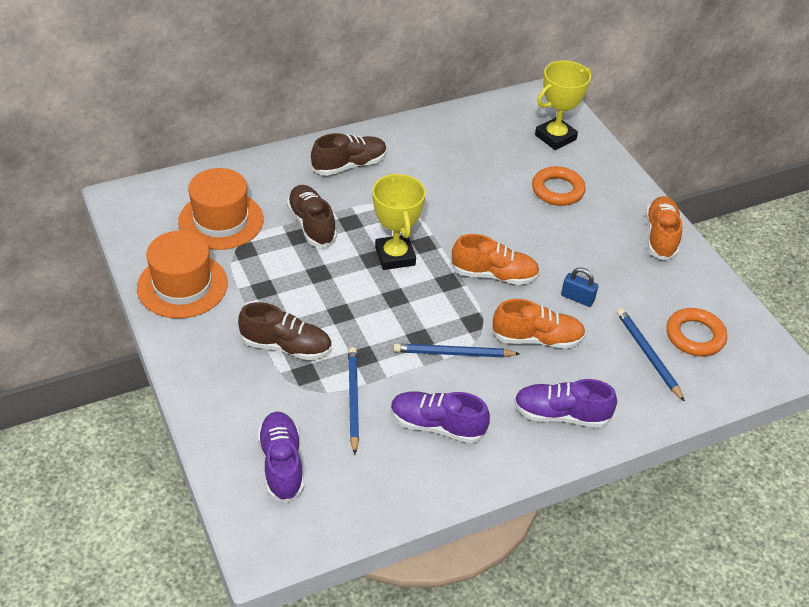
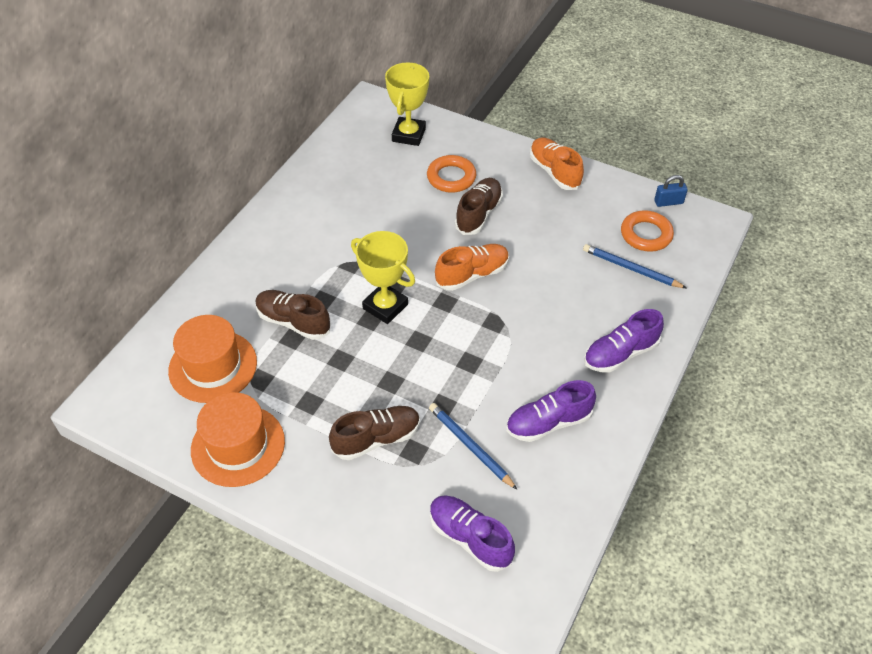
camera: 35 degrees left, 5 degrees up
(349, 165) = (273, 251): brown shoe -> brown shoe (478, 214)
(453, 353) = (504, 357): blue pencil -> none
(537, 339) = (549, 306): orange shoe -> none
(577, 298) = (546, 255): blue padlock -> blue padlock (668, 202)

